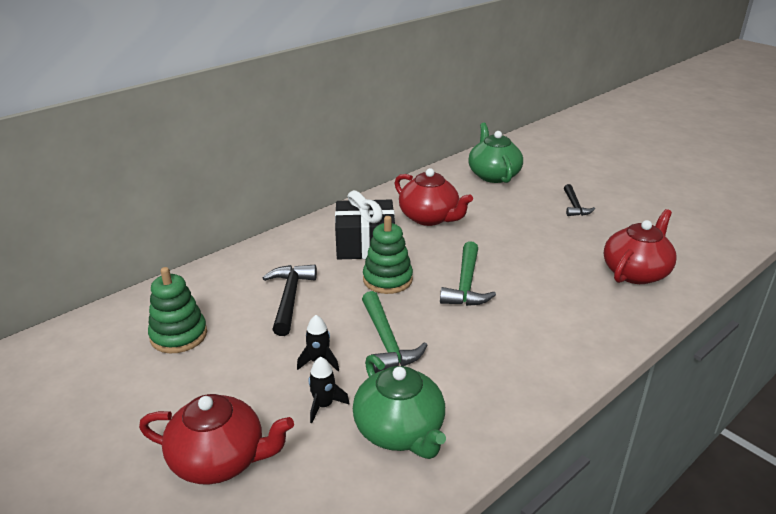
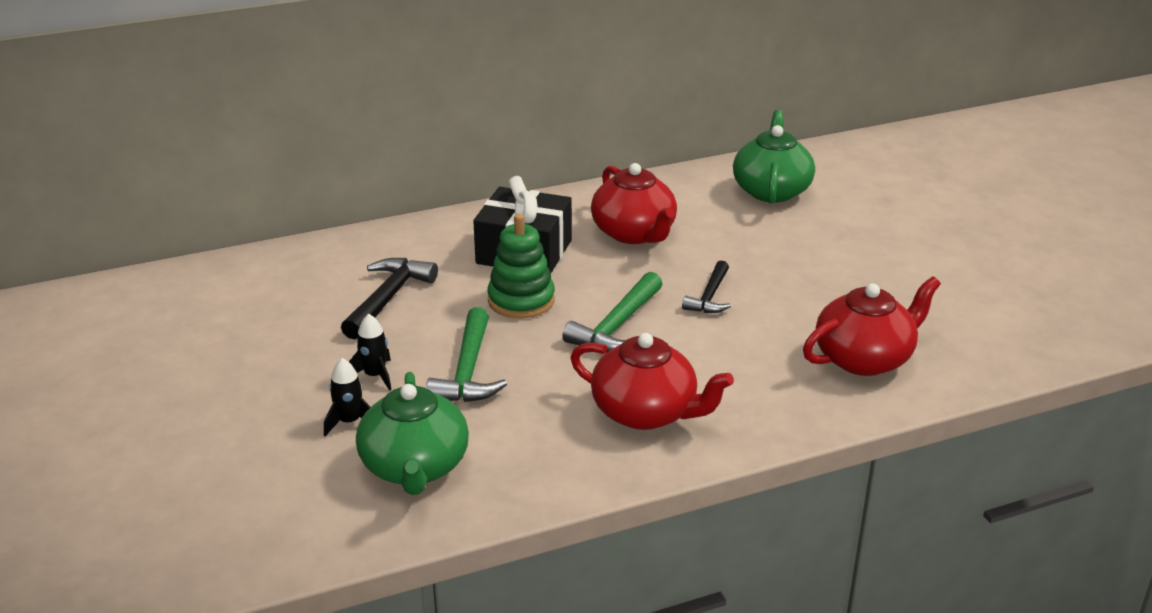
camera: 20 degrees right, 0 degrees up
(179, 335) = (240, 313): green stacking toy -> none
(220, 460) = (209, 448): red teapot -> red teapot (646, 412)
(574, 206) = (855, 254): black hammer -> black hammer (709, 296)

